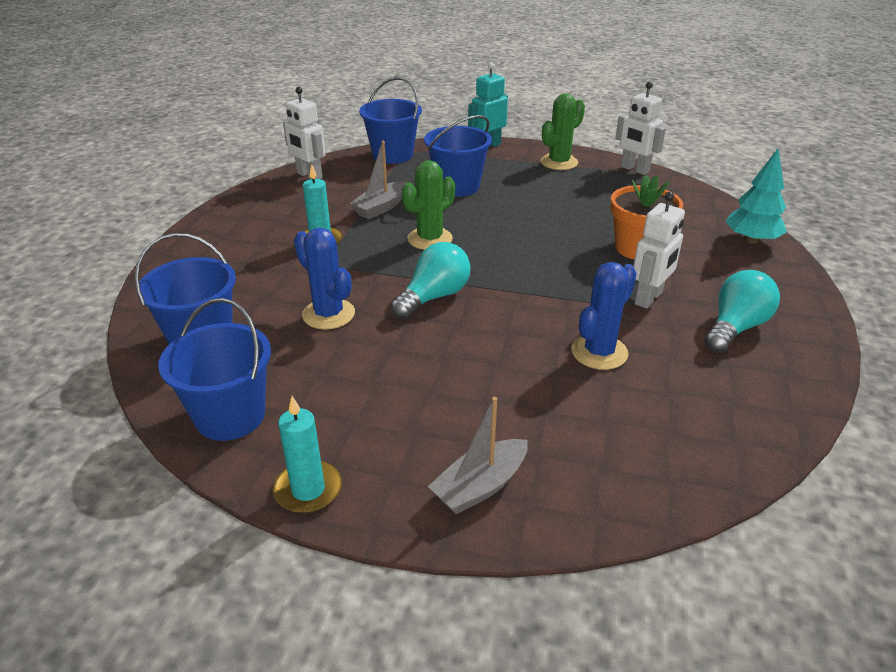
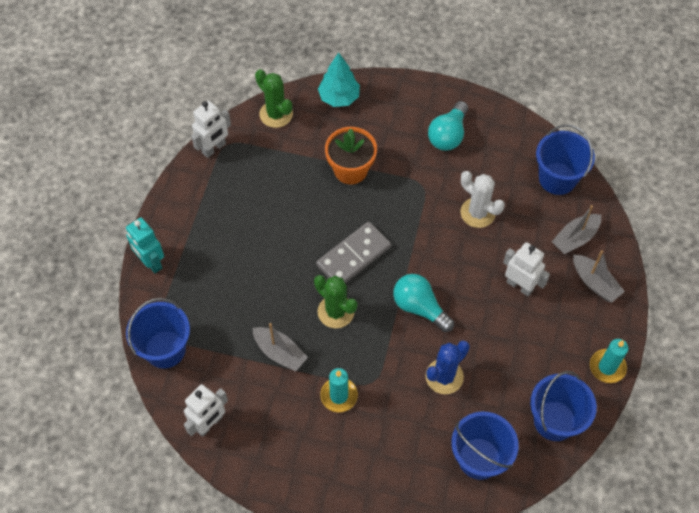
camera: 90 degrees left, 25 degrees up
(457, 186) = (240, 290): blue bucket -> blue bucket (557, 178)
(508, 250) = (353, 256): none -> grey domino
(559, 162) = (194, 205): green cactus -> green cactus (276, 114)
(573, 465) = (575, 238): none -> grey boat
(599, 352) = (477, 213): blue cactus -> white cactus
(649, 298) = (417, 175): white robot -> white robot (520, 285)
(735, 328) = (448, 135): turquoise light bulb -> turquoise light bulb turned 105 degrees counterclockwise

